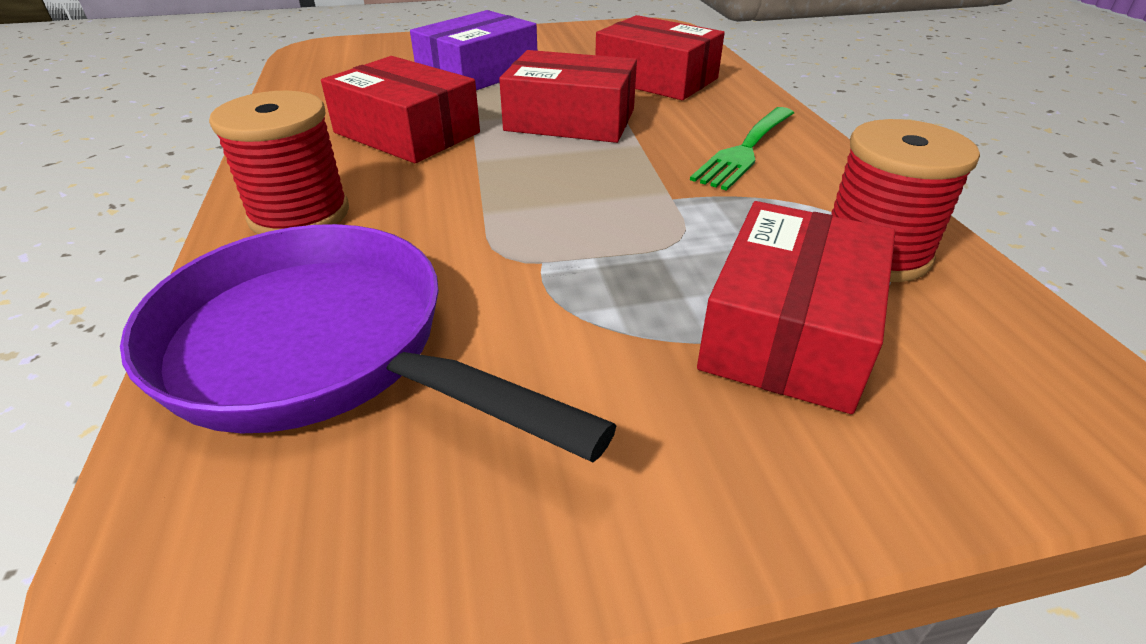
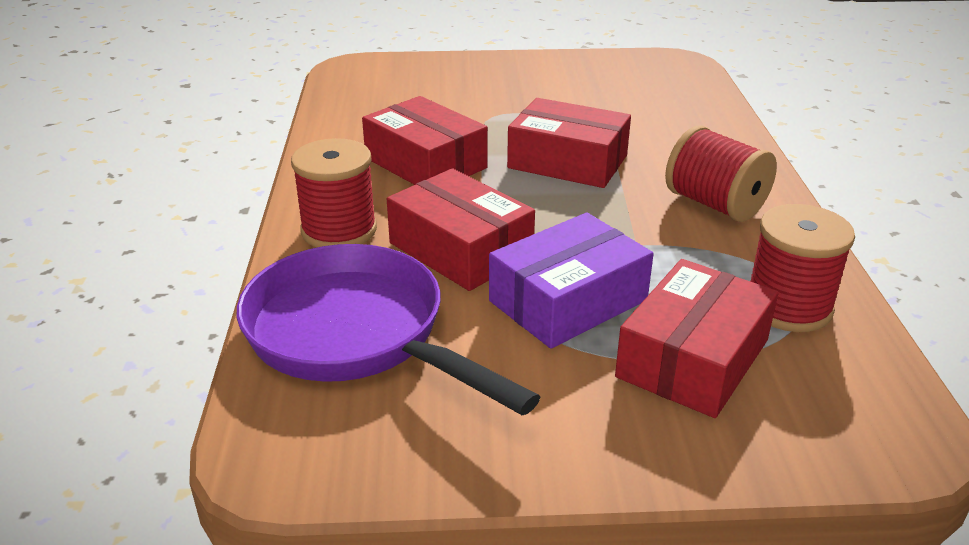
camera: 10 degrees right, 5 degrees down
(478, 73) = (493, 104): purple box -> purple box (568, 300)
(656, 79) = (657, 123): red box -> red box (460, 249)
(745, 150) = (715, 204): green fork -> red spool

